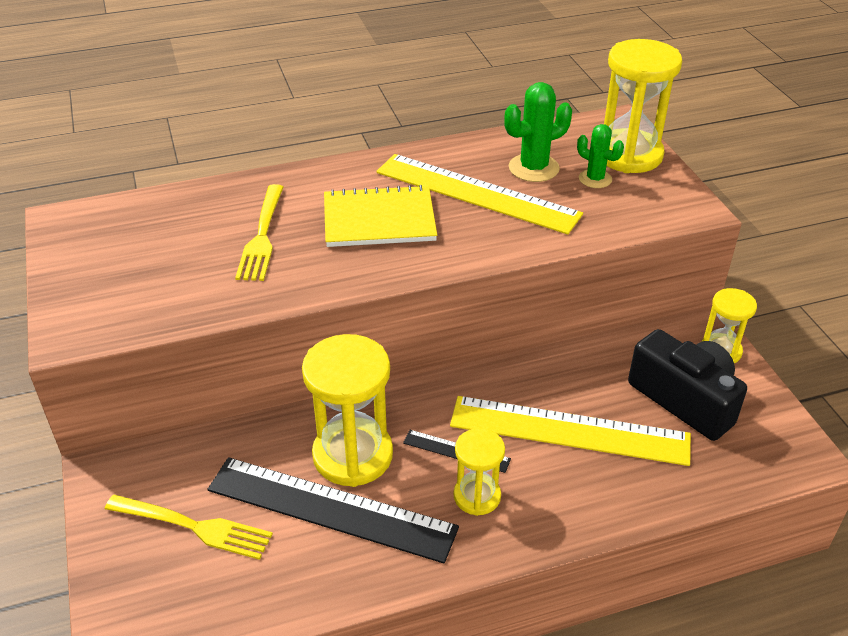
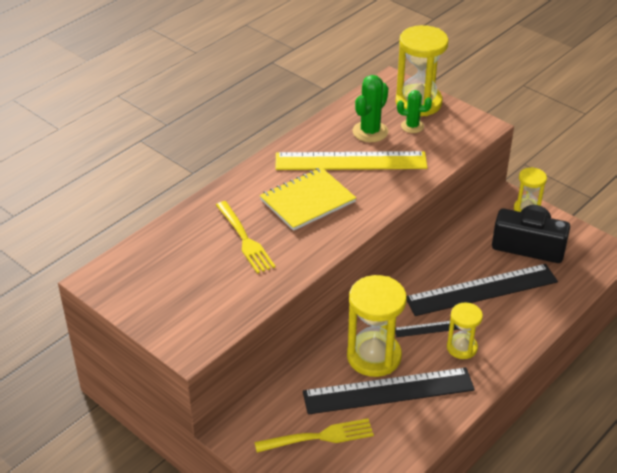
camera: 30 degrees left, 0 degrees up
(569, 430) = (481, 290): yellow ruler -> black ruler

